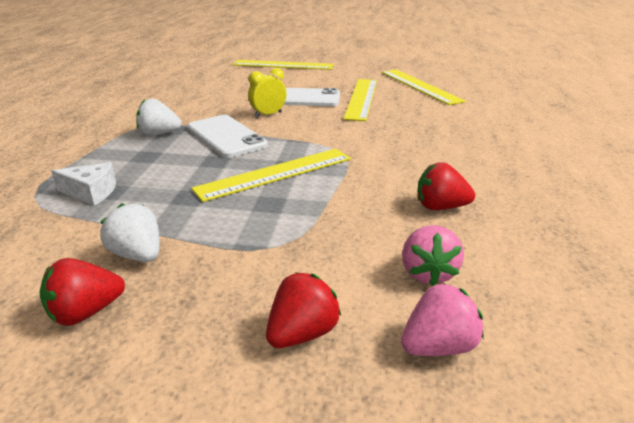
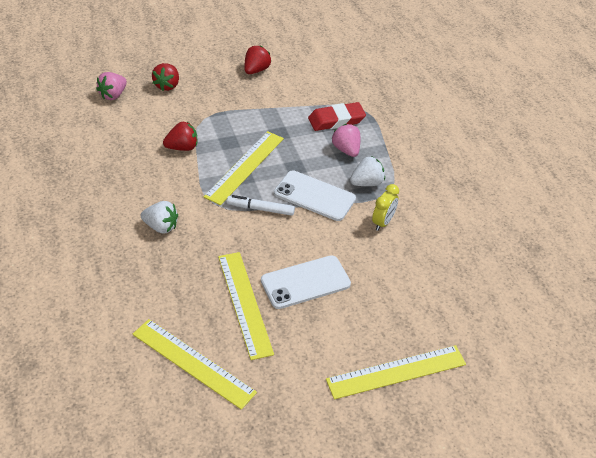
camera: 150 degrees right, 15 degrees up
(91, 192) = (336, 120): white cheese -> red eraser
(138, 255) = (264, 95): white strawberry -> white strawberry (161, 227)
(268, 114) = (310, 239): yellow clock -> yellow clock (383, 222)
(294, 139) = (260, 209): none -> white marker
(428, 273) = (124, 124): pink strawberry -> pink strawberry (346, 150)
(440, 207) = (127, 168): red strawberry -> red strawberry (182, 147)

